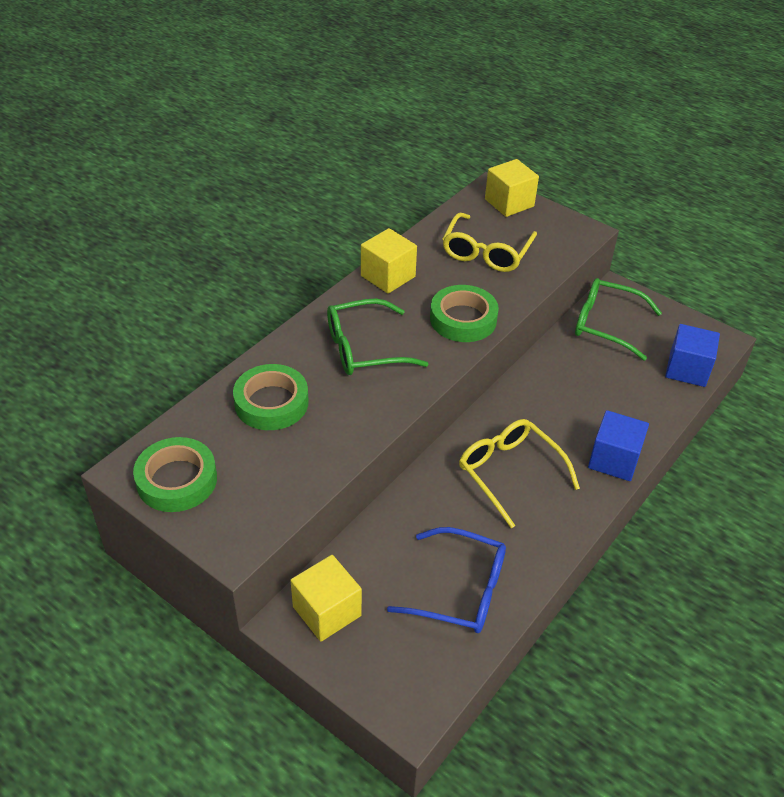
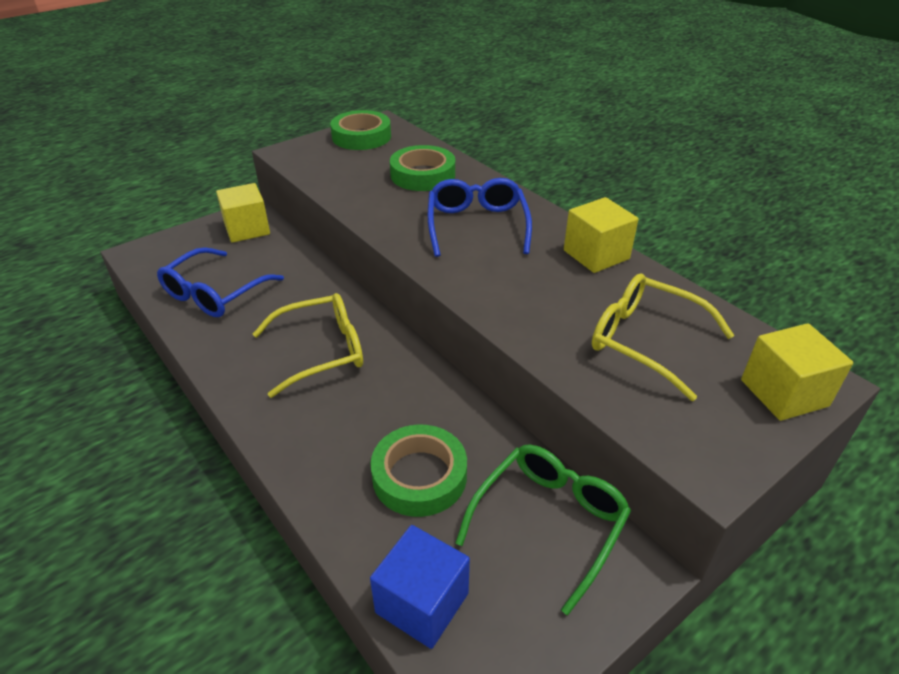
camera: 105 degrees right, 5 degrees down
(364, 348) = (477, 225): green glasses -> blue glasses
(463, 319) = (507, 295): green tape -> green tape (419, 476)
(614, 460) = (294, 444): blue cube -> none

